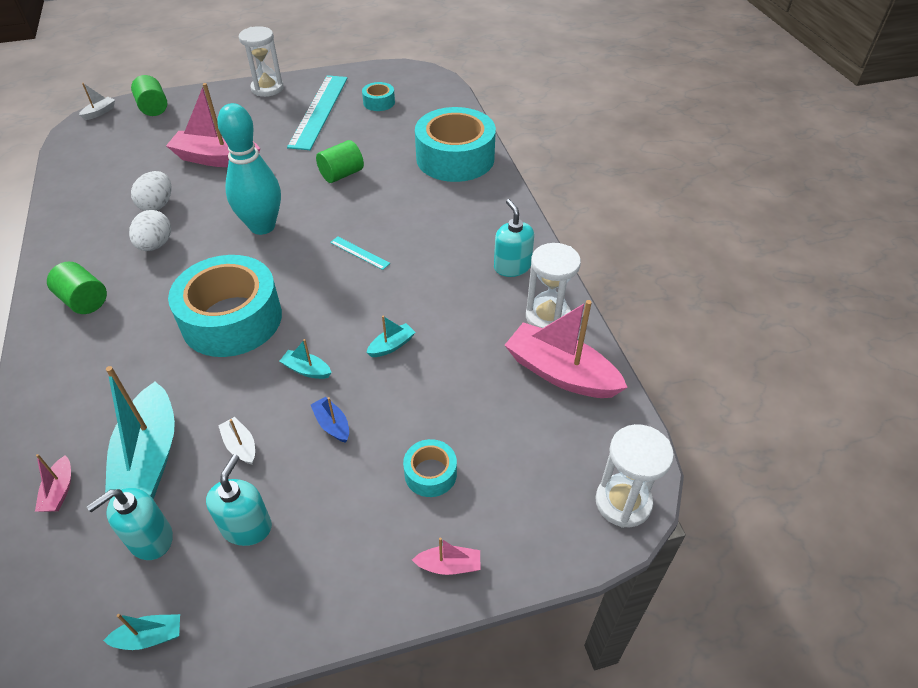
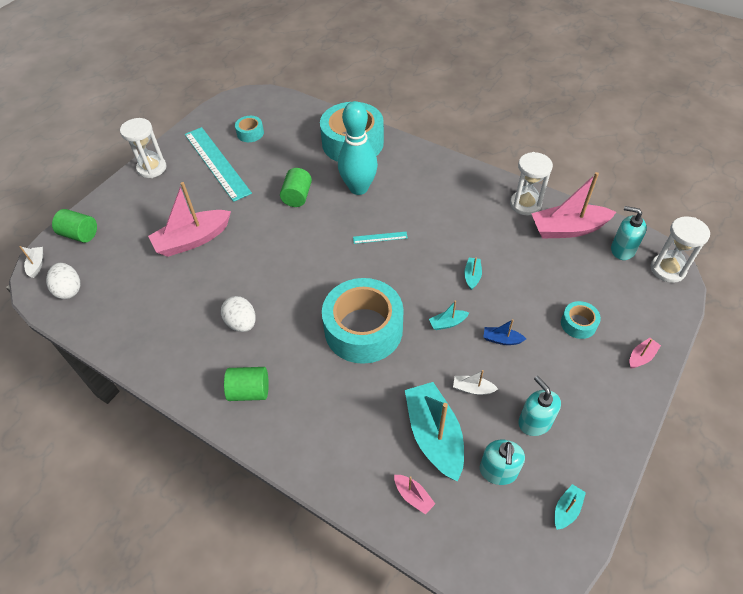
camera: 40 degrees left, 5 degrees up
(150, 456) = (434, 435): turquoise boat -> turquoise boat turned 150 degrees counterclockwise
(157, 205) = (199, 298): white egg -> white egg (69, 290)
(262, 226) = (296, 262): turquoise bowling pin -> turquoise bowling pin (358, 188)
(512, 267) = (472, 189): turquoise soap dispenser -> turquoise soap dispenser (622, 250)

